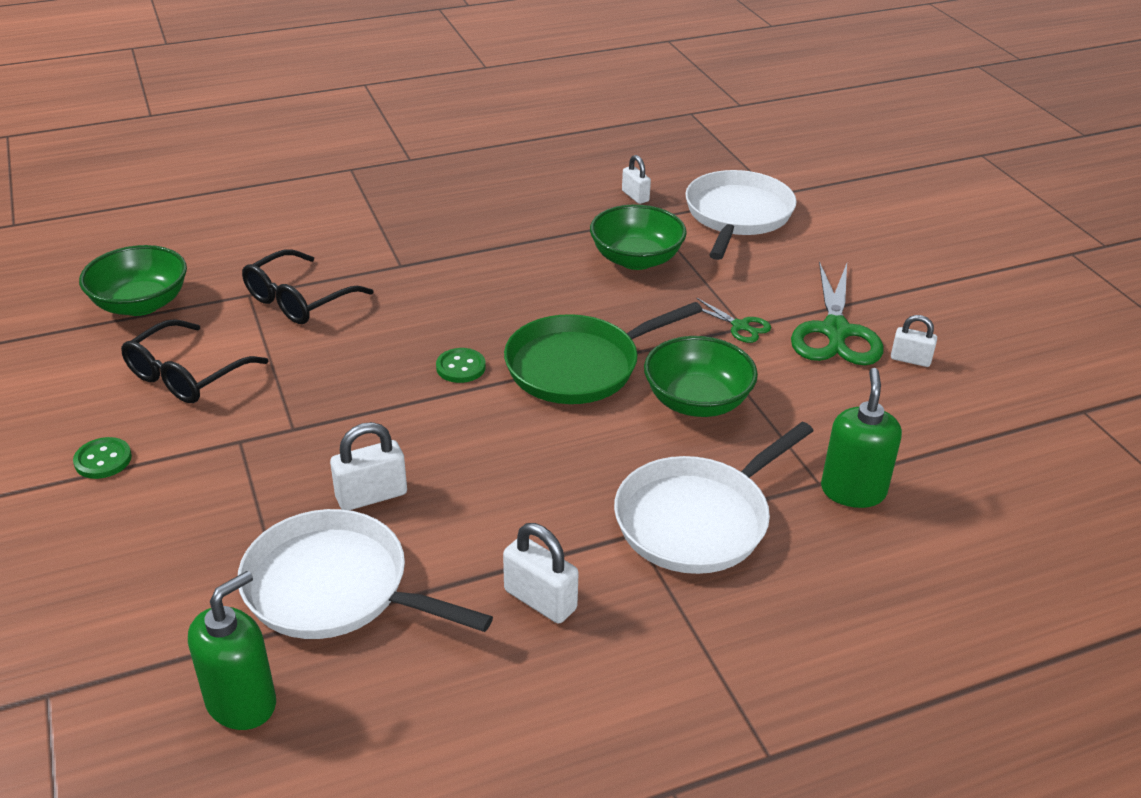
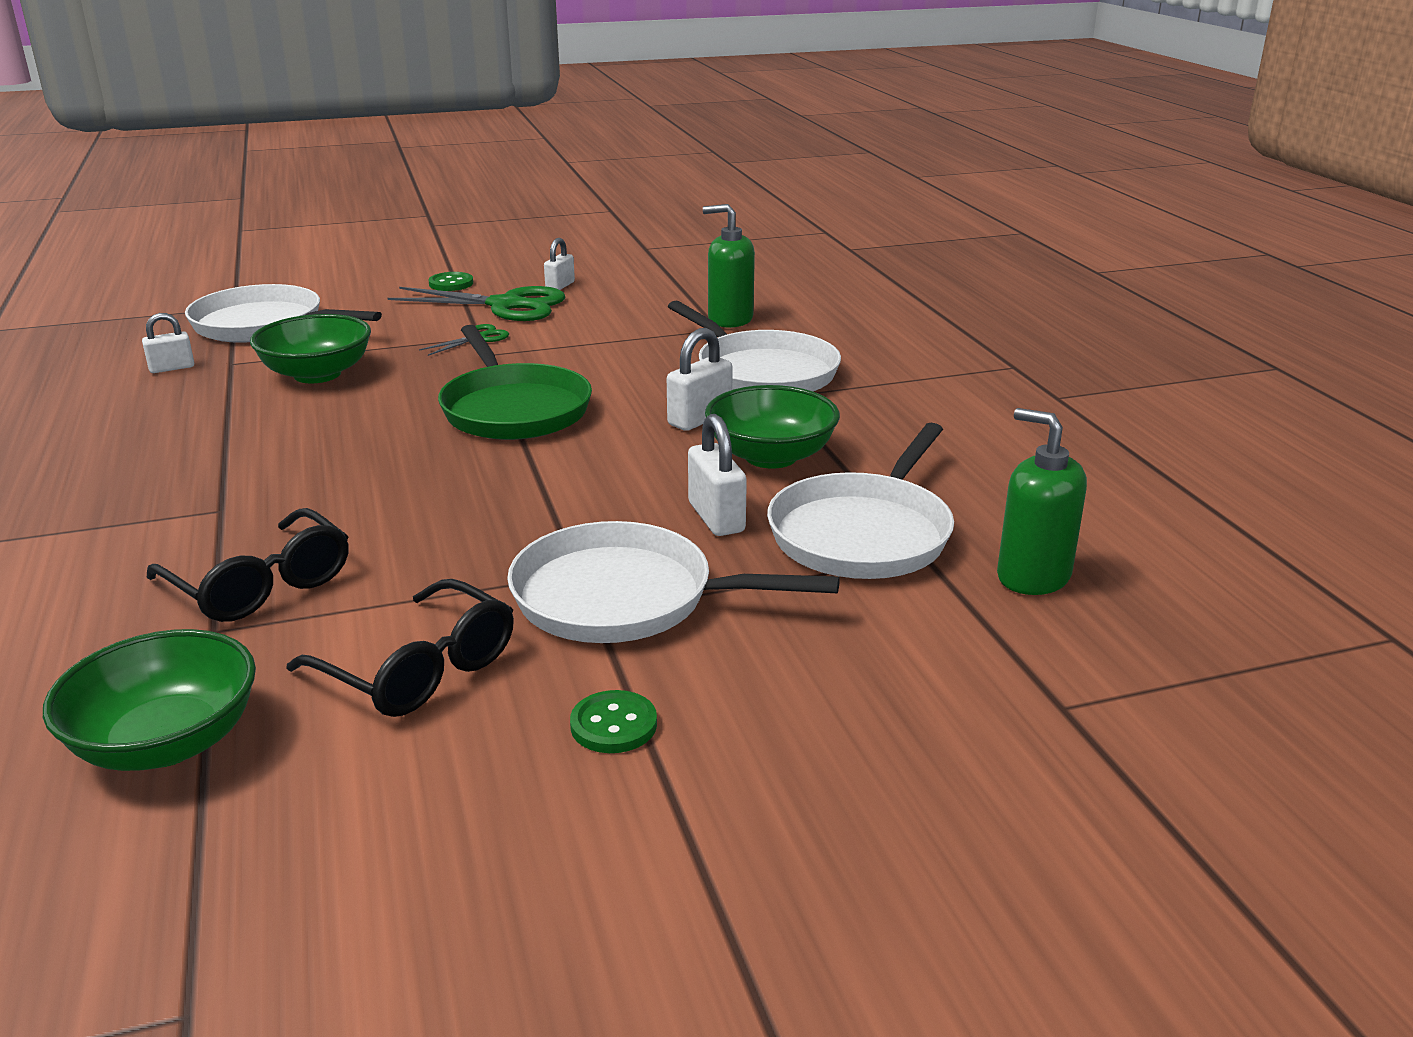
camera: 85 degrees left, 10 degrees down
(253, 453) = (623, 598): none -> white pan
(461, 367) = (488, 470): green button -> green button (451, 283)
(540, 600) = (868, 436): white padlock -> white padlock (700, 419)
(697, 401) = (593, 362): green bowl -> green bowl (771, 456)

